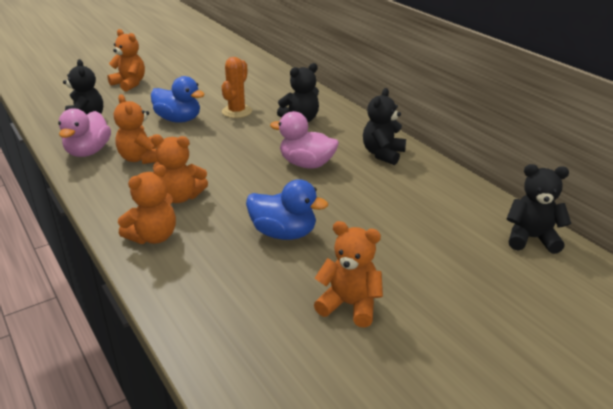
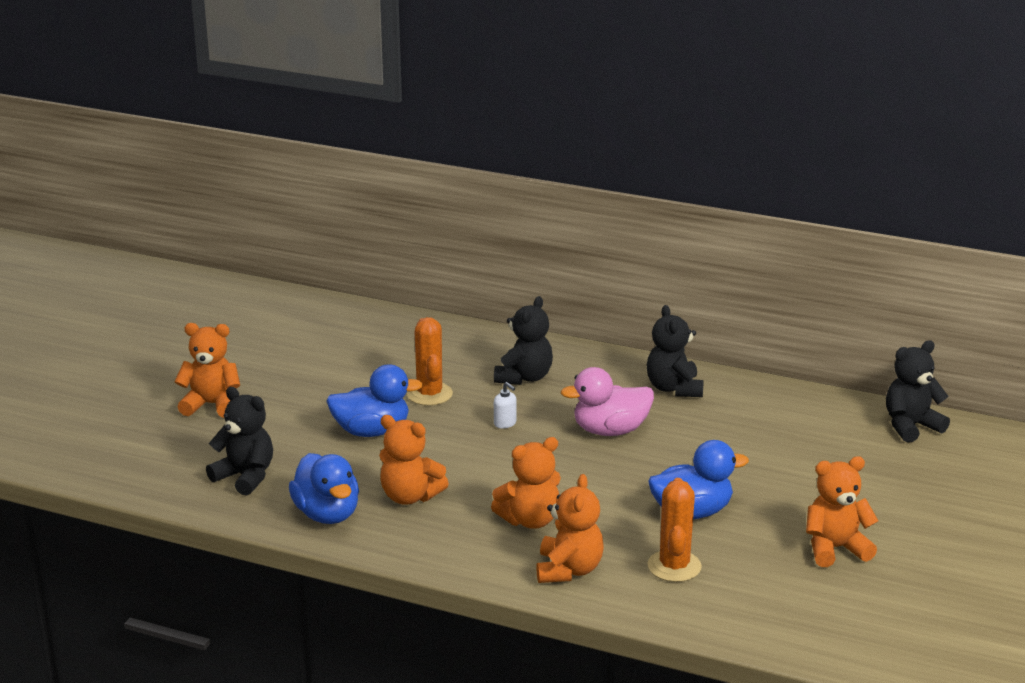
camera: 35 degrees left, 5 degrees down
(88, 152) = (327, 514): pink duck -> blue duck
(219, 264) = (674, 566): none -> orange cactus
(252, 139) = (505, 423): none -> white soap dispenser

